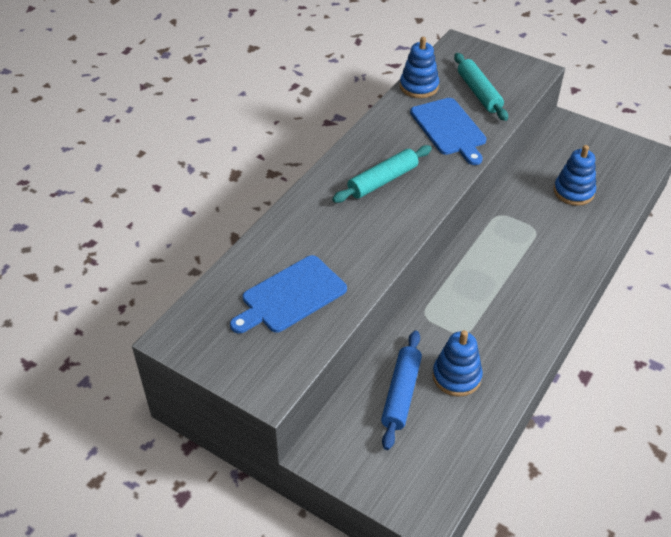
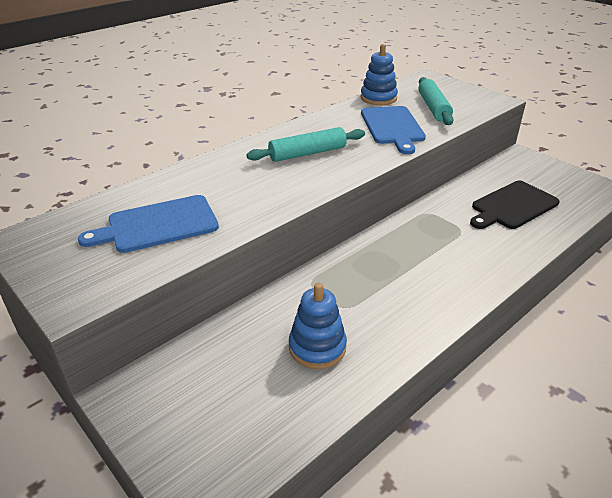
camera: 15 degrees right, 10 degrees down
(401, 394) = (246, 352): blue rolling pin -> none
(573, 192) = (512, 206): blue stacking toy -> black cutting board

